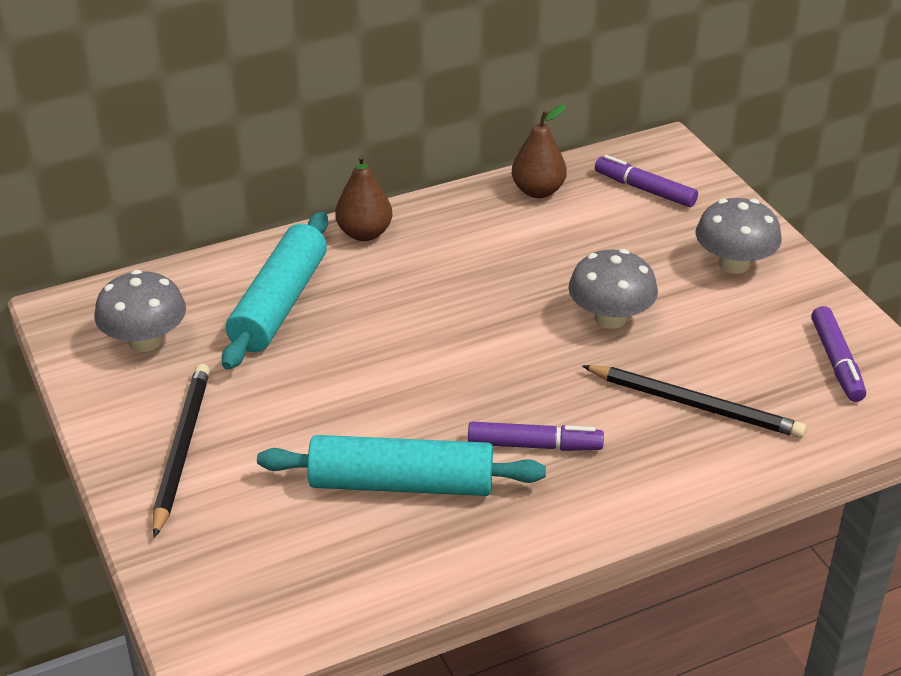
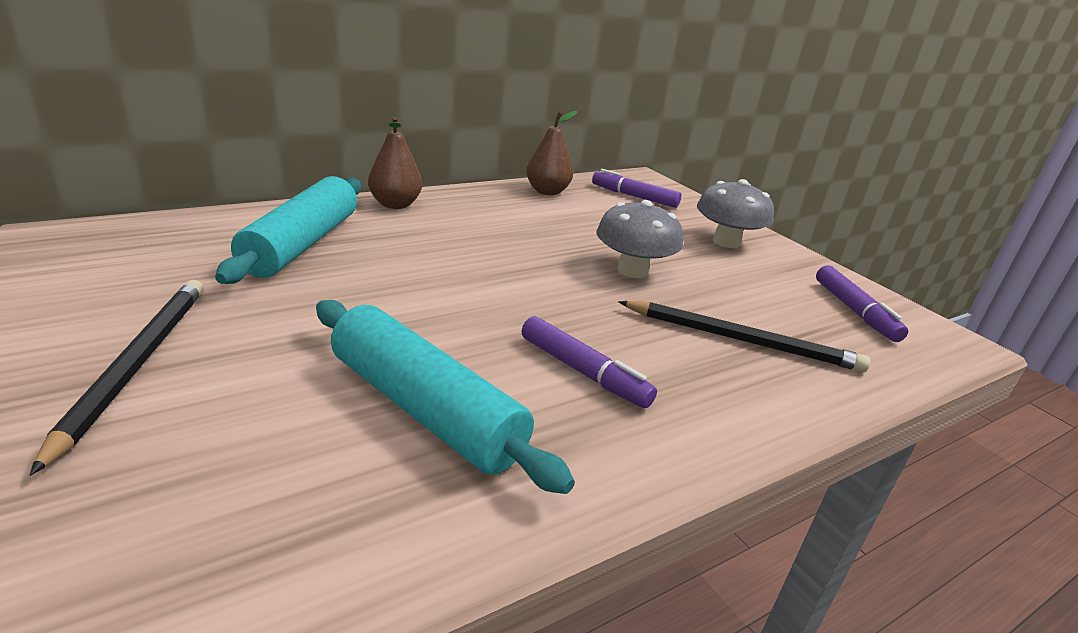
camera: 10 degrees left, 10 degrees down
(145, 341) = (139, 264): grey mushroom -> none
(401, 484) = (424, 409): turquoise rolling pin -> turquoise rolling pin turned 45 degrees clockwise
(534, 445) = (583, 372): purple marker -> purple marker turned 45 degrees clockwise

